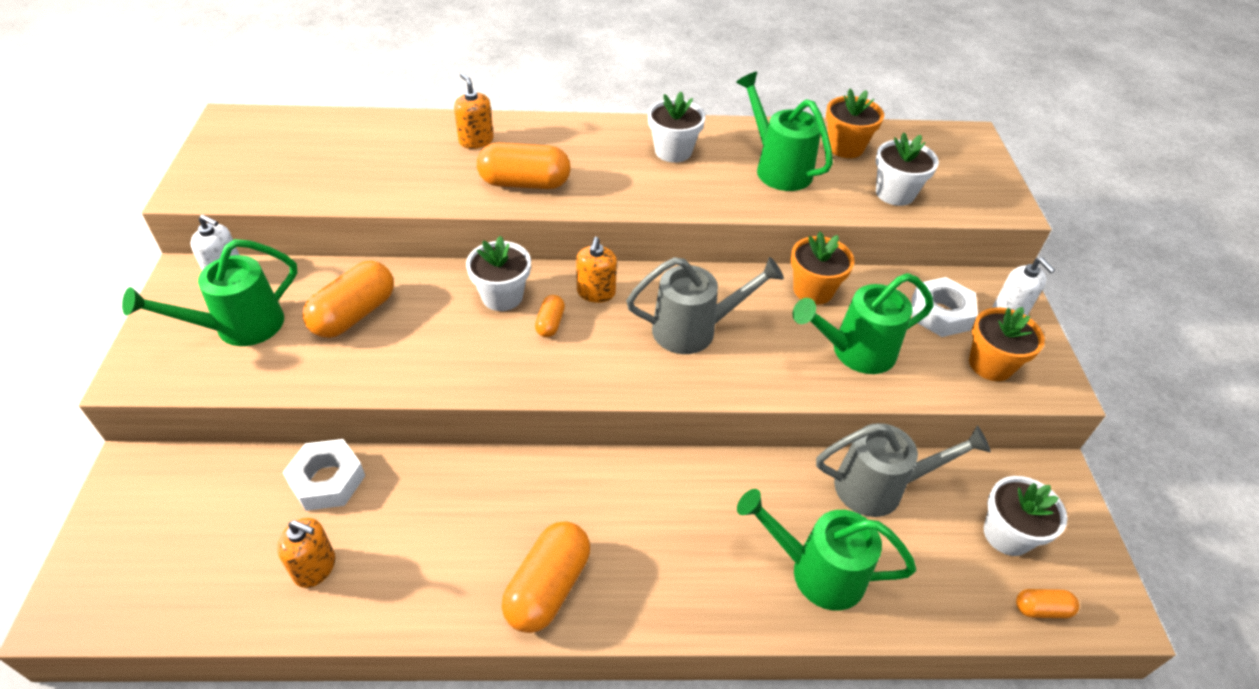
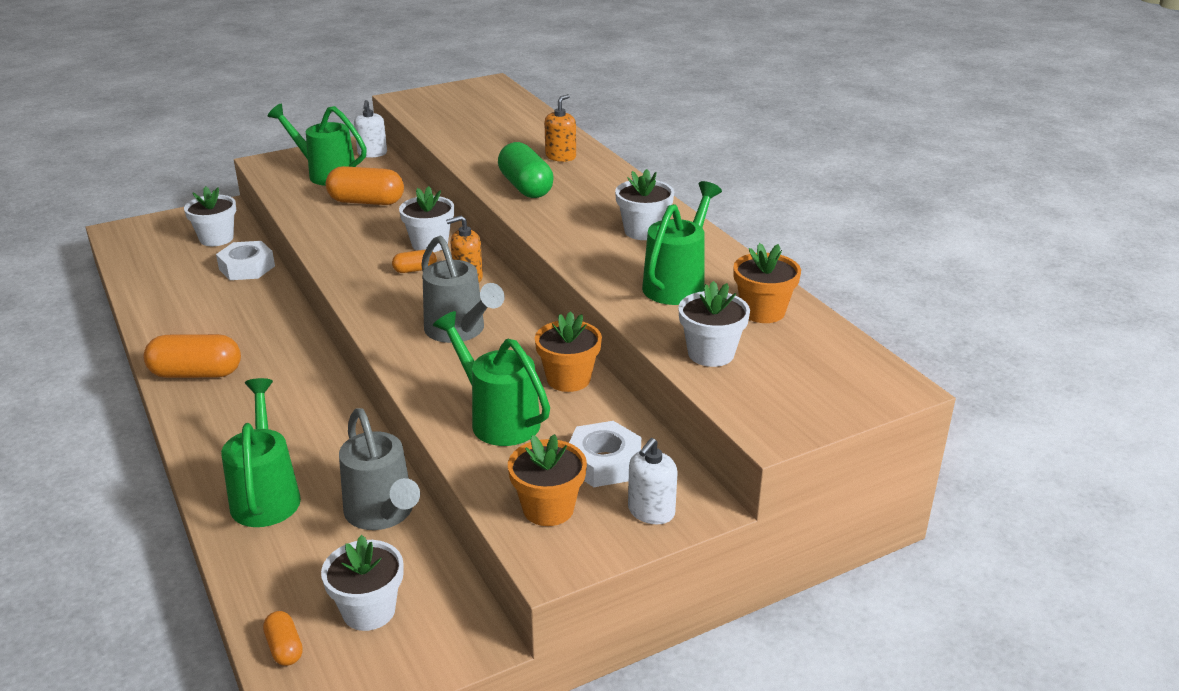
camera: 65 degrees right, 15 degrees down
(215, 494) = (216, 238): none -> white flower pot
(315, 567) = (177, 287): orange soap dispenser -> none
(524, 183) = (526, 187): orange capsule -> green capsule

